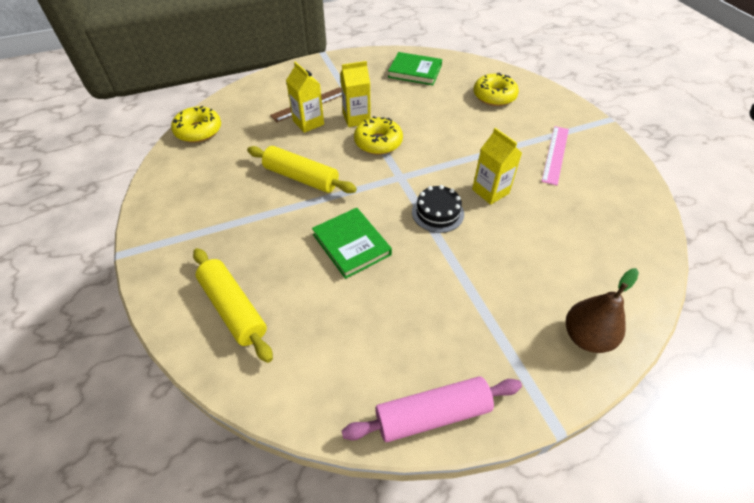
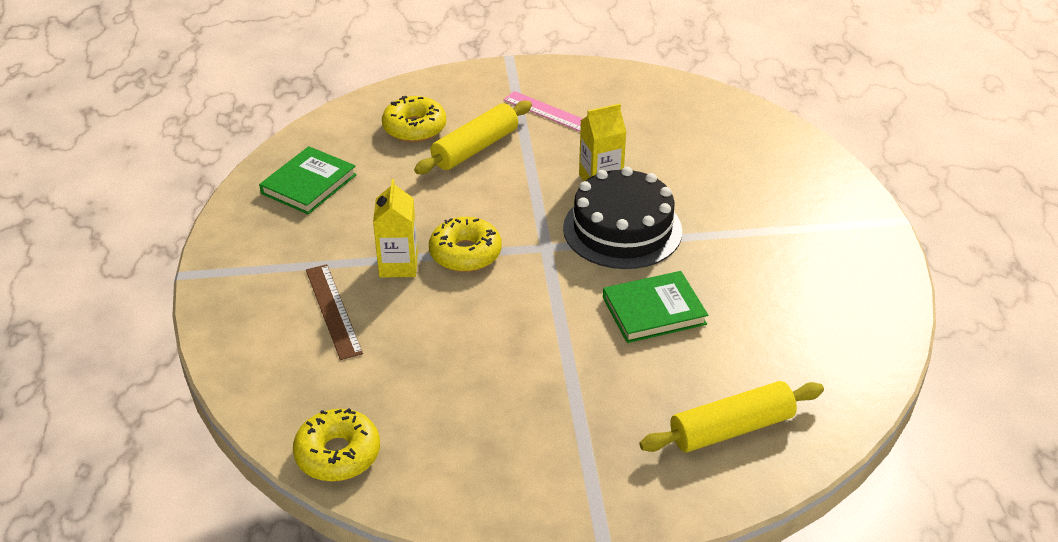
camera: 75 degrees left, 10 degrees down
(301, 178) = (511, 341): yellow rolling pin -> yellow rolling pin (475, 148)
(308, 123) = (383, 318): yellow carton -> none
(432, 414) = (884, 291): pink rolling pin -> none
(437, 213) = (622, 229): black cake -> black cake, size x1.78
(586, 337) = (814, 175): brown pear -> none

